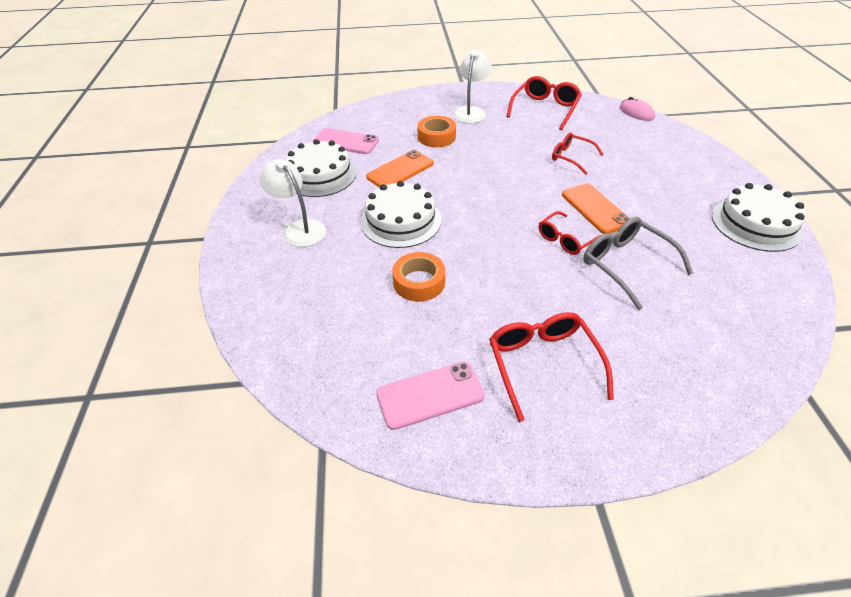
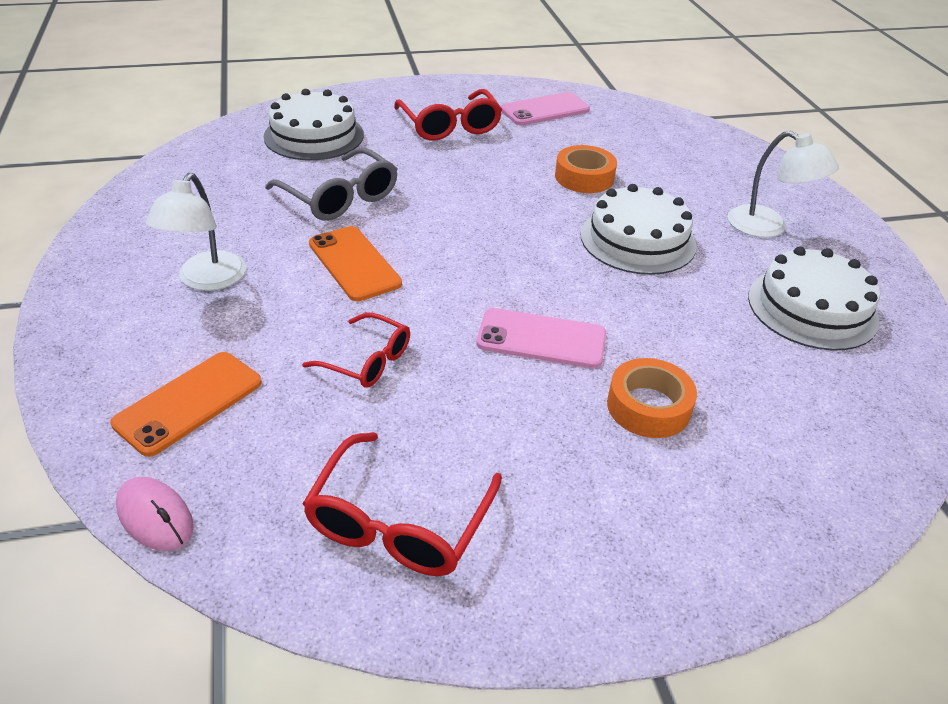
camera: 170 degrees right, 5 degrees down
(346, 142) = (828, 385): pink phone -> pink phone (541, 339)
(400, 170) = (681, 321): orange phone -> orange phone (189, 403)
(471, 112) = (593, 500): white lamp -> white lamp (206, 280)
(566, 239) = (408, 222): red glasses -> none
(755, 224) = (125, 248): white cake -> white cake (314, 135)

